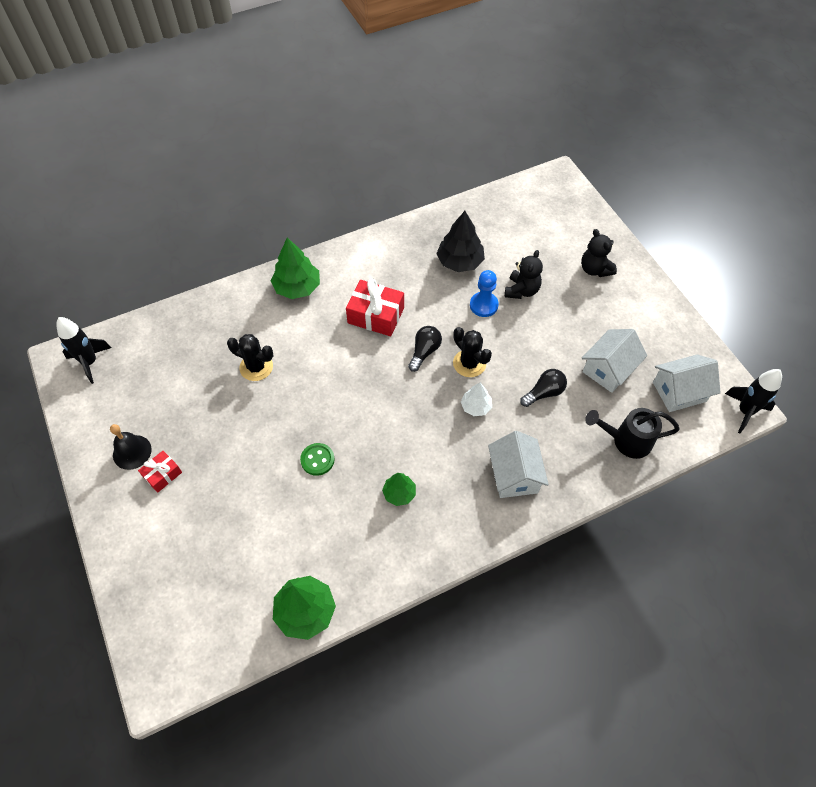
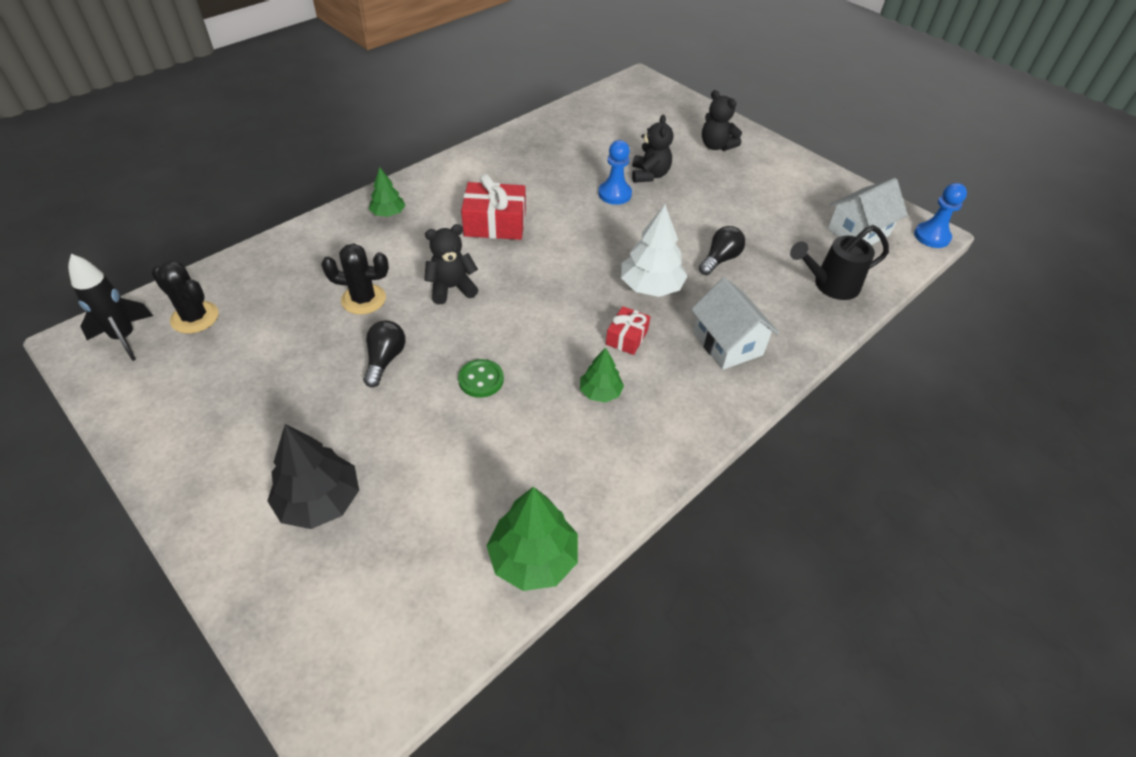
camera: 20 degrees left, 10 degrees down
(132, 452) = (215, 427): black bell -> none
(162, 474) = (269, 443): red gift -> red gift (627, 337)
(297, 287) = (388, 213): green tree -> green tree, size x0.59
(322, 371) = (451, 288): none -> black teddy bear
(424, 352) = (567, 247): black light bulb -> black light bulb (385, 360)
(460, 262) = (570, 161): black tree -> black tree (319, 501)
(469, 363) = (624, 248): black cactus -> black cactus (195, 317)
(476, 406) = (651, 287): white tree -> white tree, size x1.70
(608, 369) = (776, 226): white house -> none
(745, 411) = (931, 236): black rocket -> blue pawn

